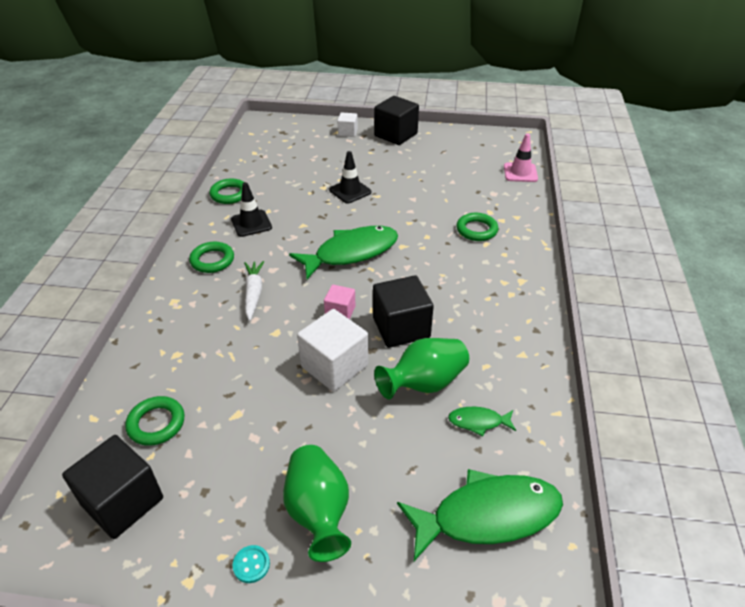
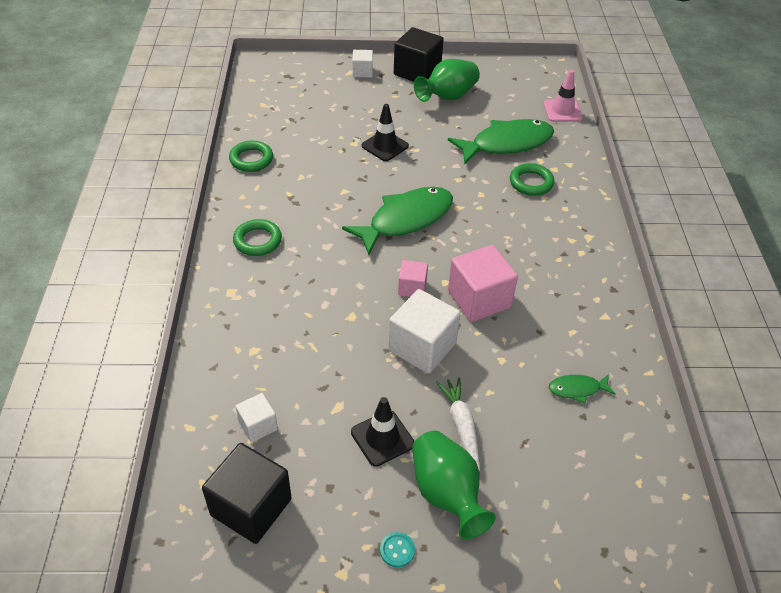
camera: 10 degrees left, 5 degrees up
(156, 423) = (258, 425): green ring -> white cube
(251, 223) = (287, 193): black traffic cone -> black traffic cone (382, 438)
(253, 293) = (315, 275): white carrot -> white carrot (461, 426)
(401, 327) = (479, 299): black cube -> pink cube
(424, 383) = (516, 356): green vase -> green vase (447, 97)
(488, 516) = (605, 478): green fish -> green fish (507, 144)

